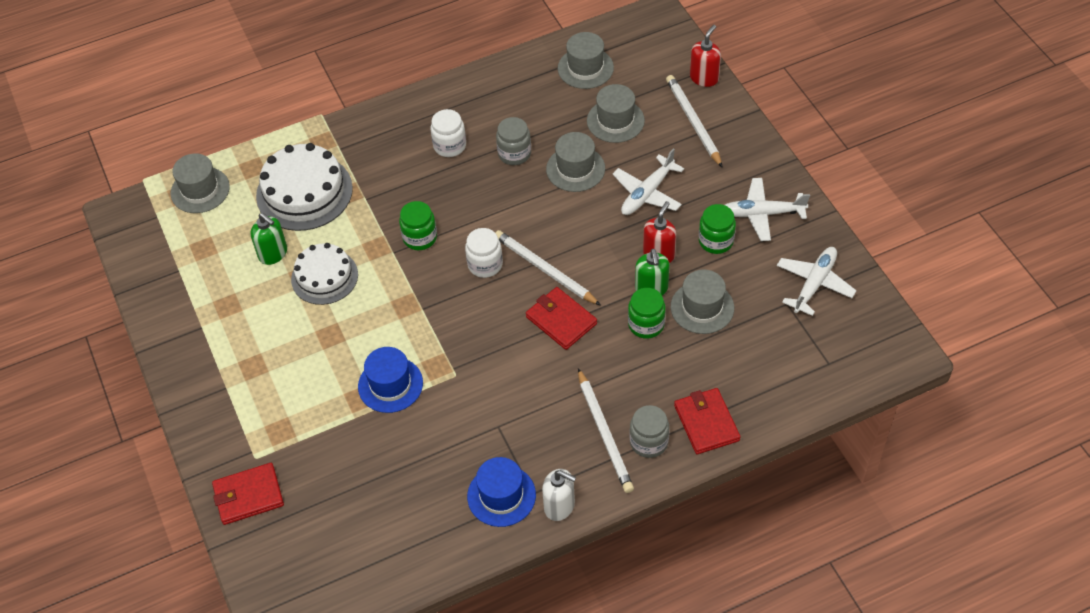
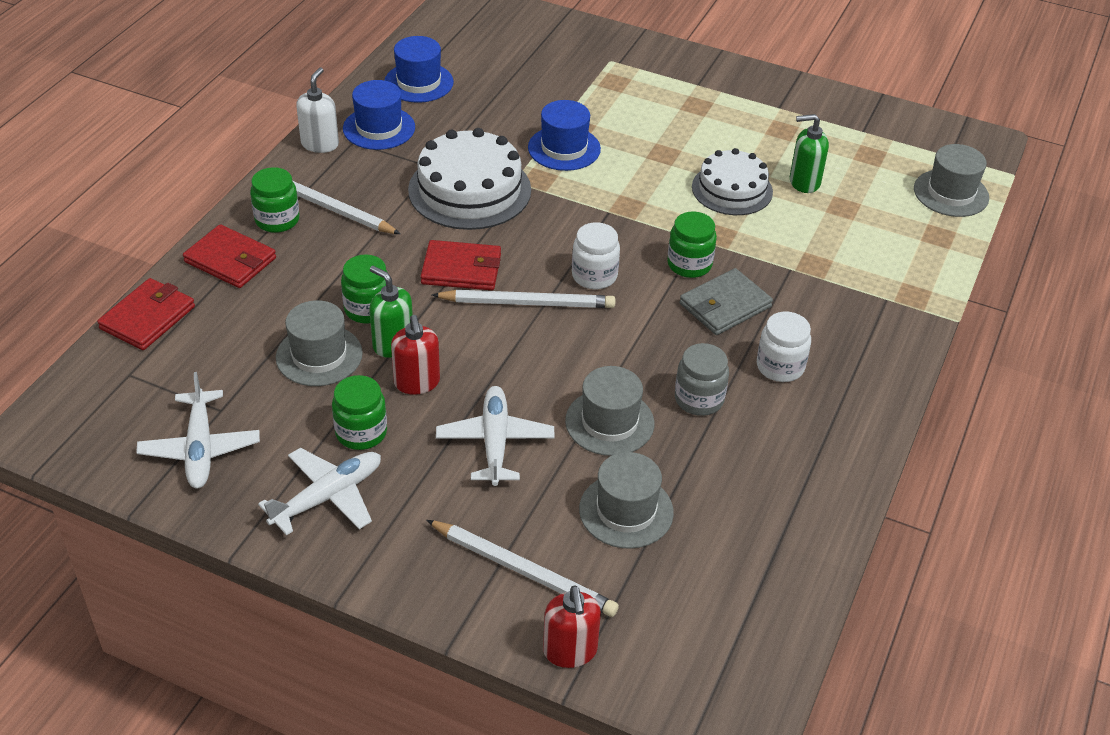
camera: 135 degrees right, 10 degrees down
(248, 495) = (584, 41): red wallet -> red wallet (148, 317)
(304, 192) = (856, 242): white cake -> white cake (469, 190)
(425, 532) = (418, 82): none -> blue hat
(433, 198) = (725, 305): none -> grey wallet
(559, 506) = (320, 144): white soap dispenser -> white soap dispenser turned 120 degrees clockwise
(585, 68) = (744, 562): grey hat -> none
(649, 442) = (277, 220): grey jar -> green jar

